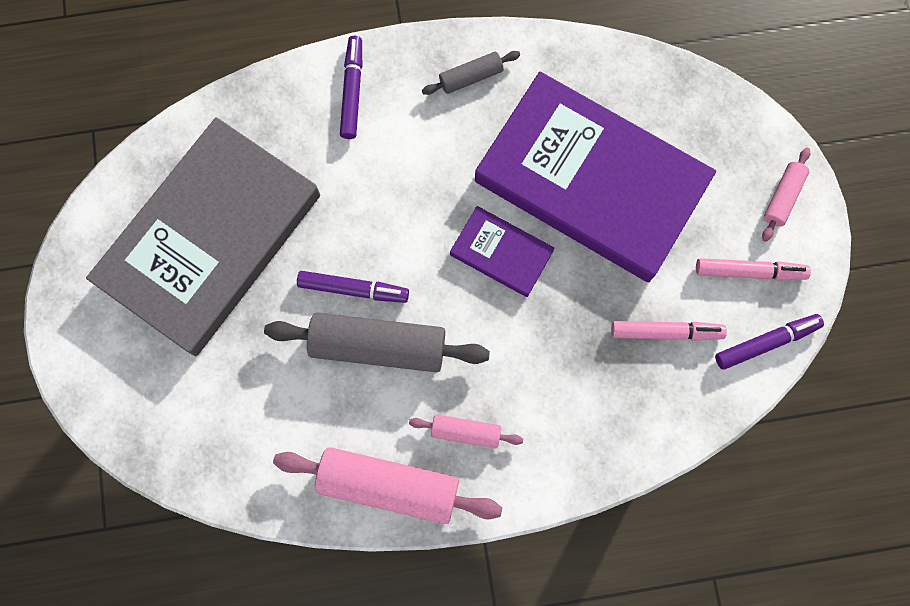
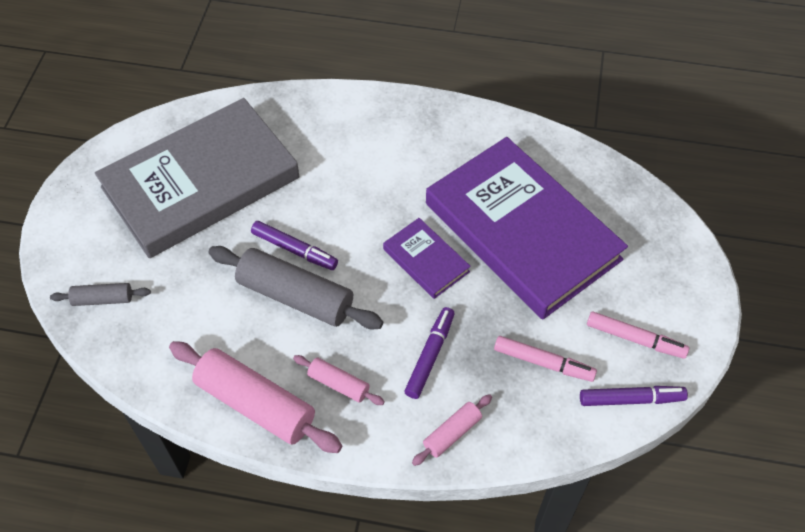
camera: 20 degrees right, 20 degrees down
(352, 91) = (356, 116): purple marker -> purple marker (430, 356)
(471, 77) = (453, 133): grey rolling pin -> grey rolling pin (103, 299)
(782, 197) = (684, 291): pink rolling pin -> pink rolling pin (452, 433)

